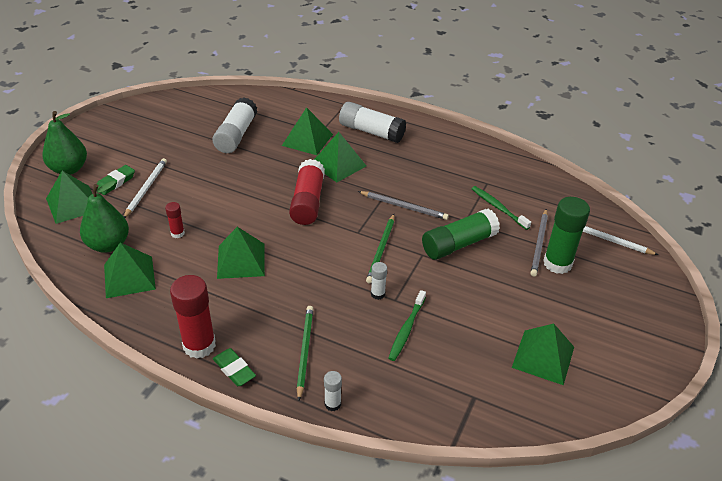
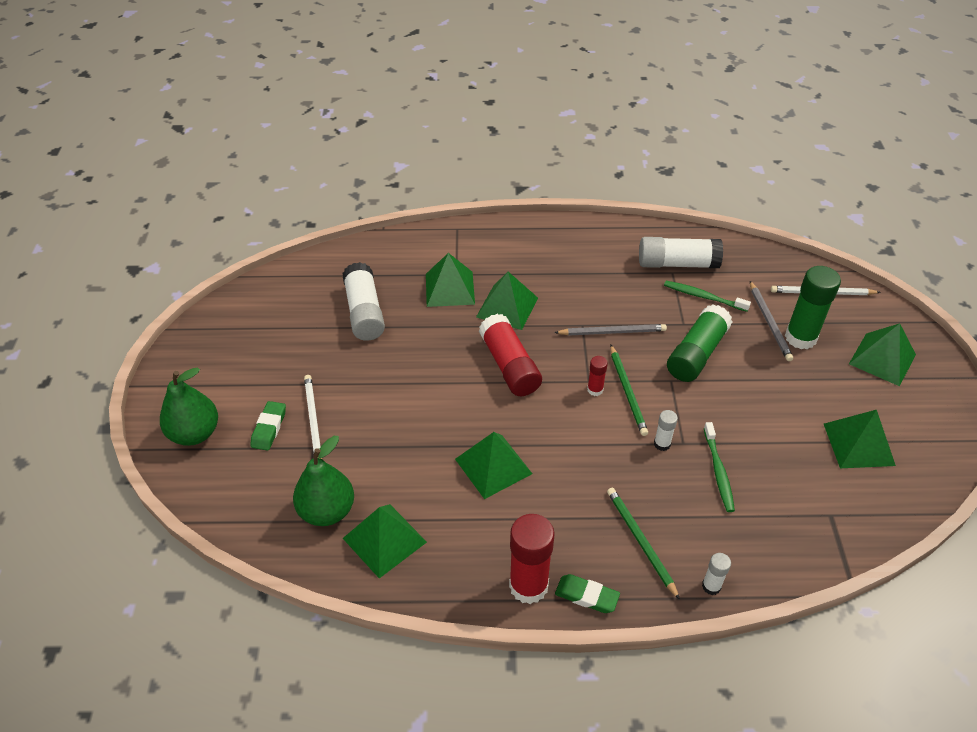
camera: 25 degrees left, 5 degrees up
(72, 204) = (239, 477): green pyramid -> green pyramid (882, 359)
(177, 233) = (396, 463): red glue stick -> red glue stick (595, 390)
(371, 132) = (511, 253): white glue stick -> white glue stick (677, 264)

